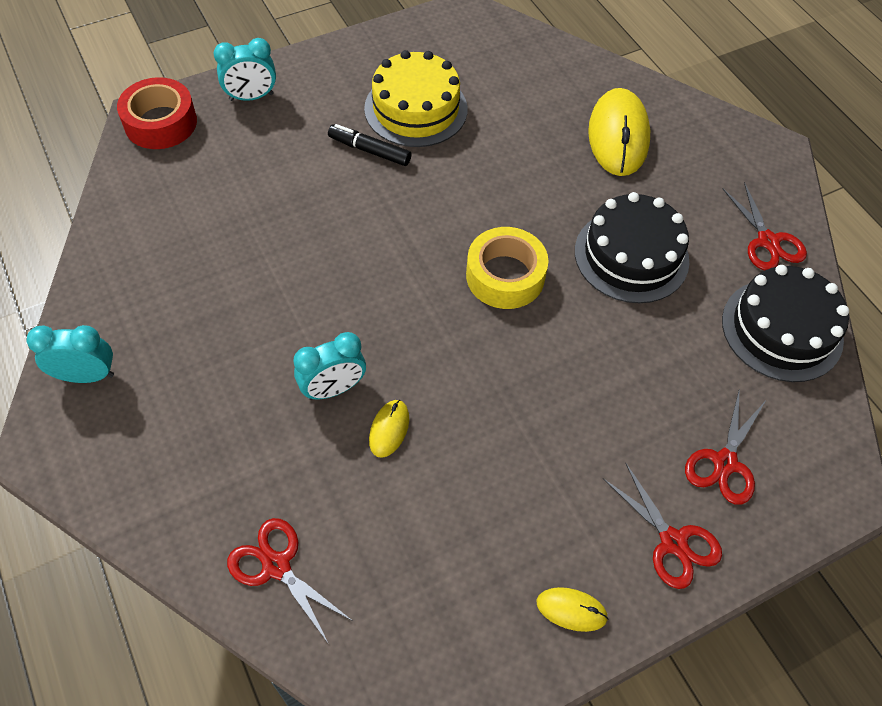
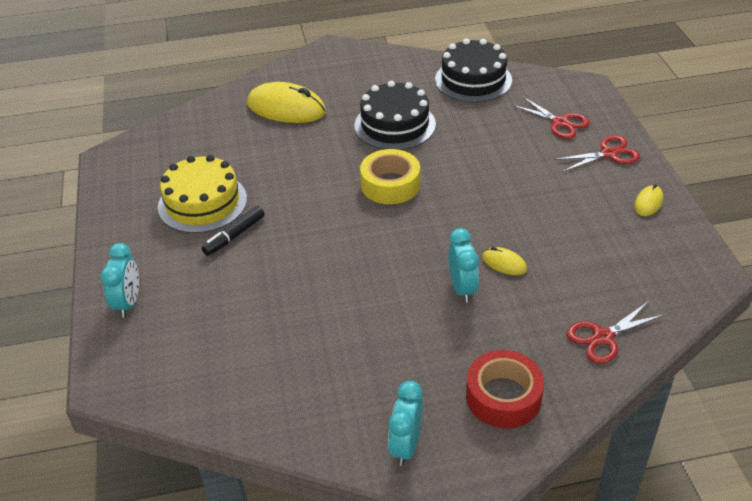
camera: 70 degrees left, 15 degrees down
(160, 123) = (124, 372): red tape -> red tape (503, 397)
(768, 241) = (405, 69): red scissors -> none

